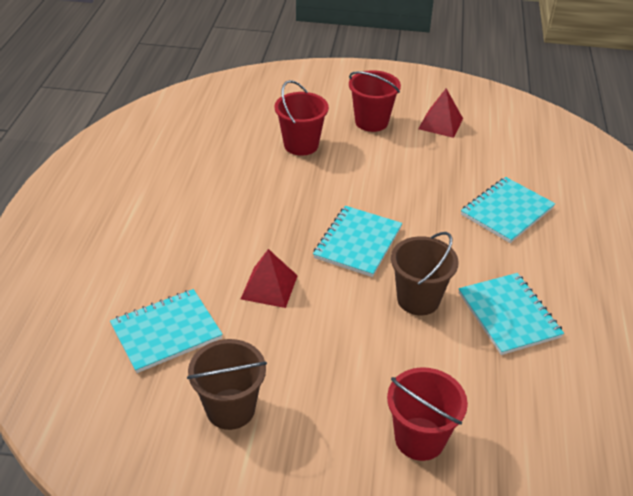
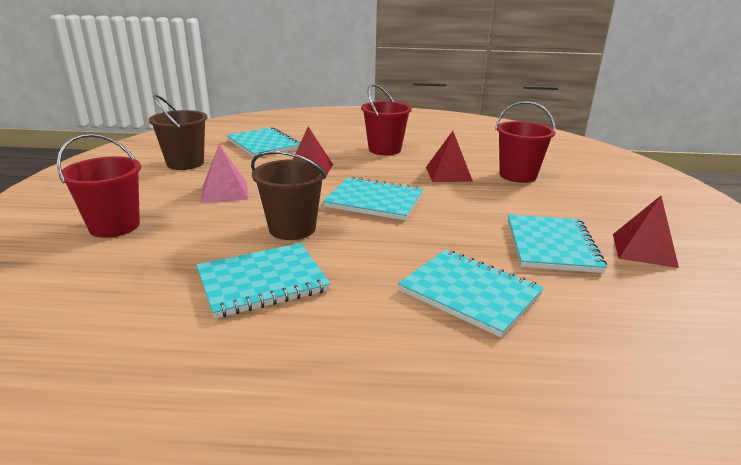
camera: 85 degrees right, 15 degrees down
(292, 186) = (448, 174): none -> red pyramid
(330, 357) = (224, 192): none -> pink pyramid
(371, 122) = (597, 207): red bucket -> red bucket (384, 150)
(437, 161) = (551, 245): none -> turquoise notebook

